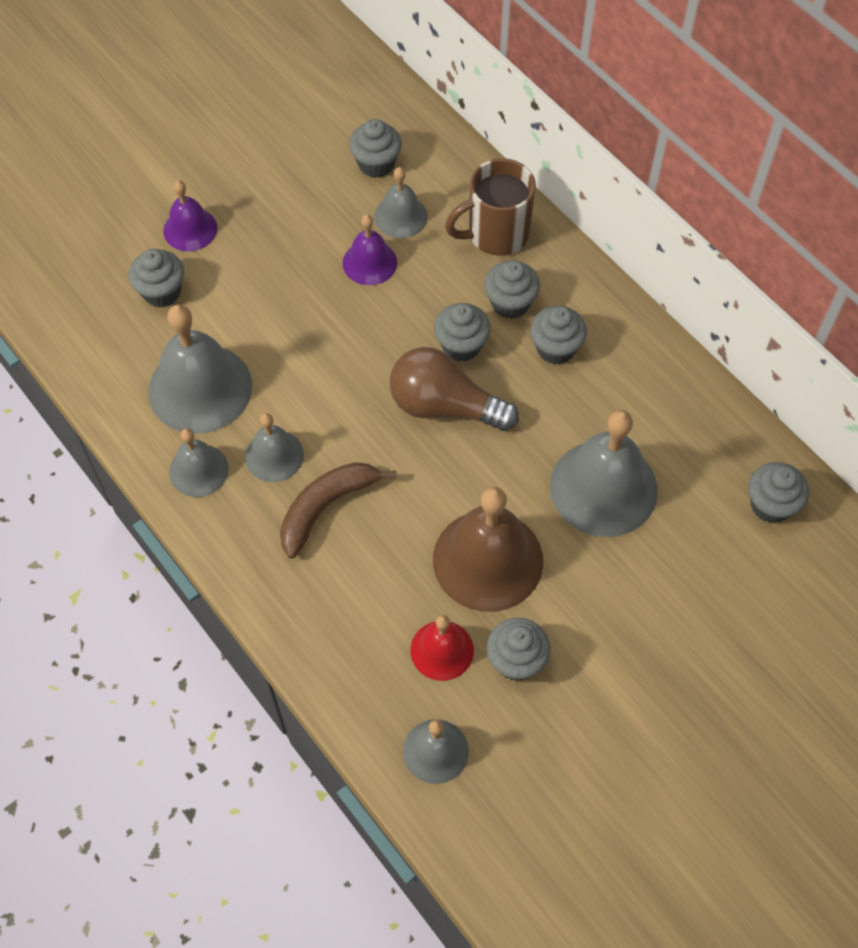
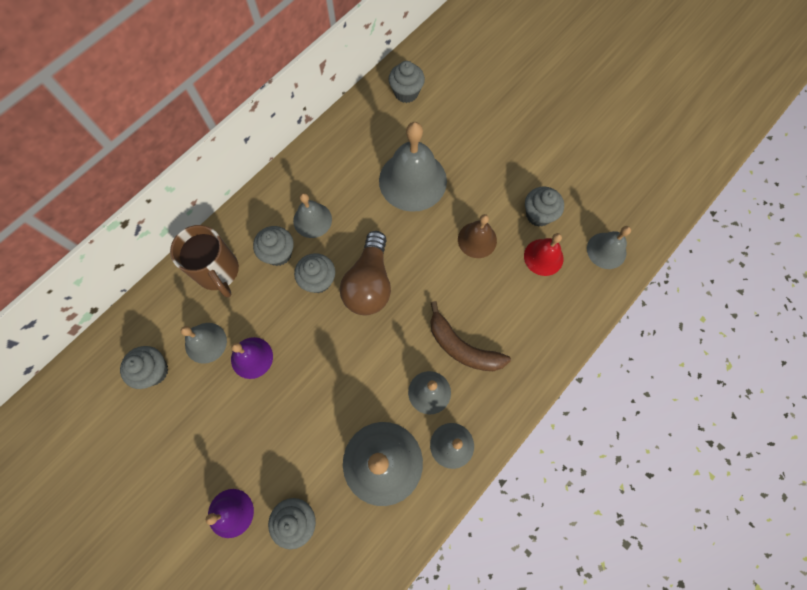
camera: 100 degrees left, 10 degrees up
(488, 560) = (477, 240): brown bell -> brown bell, size x0.56
(555, 348) = (312, 220): grey cupcake -> grey bell

